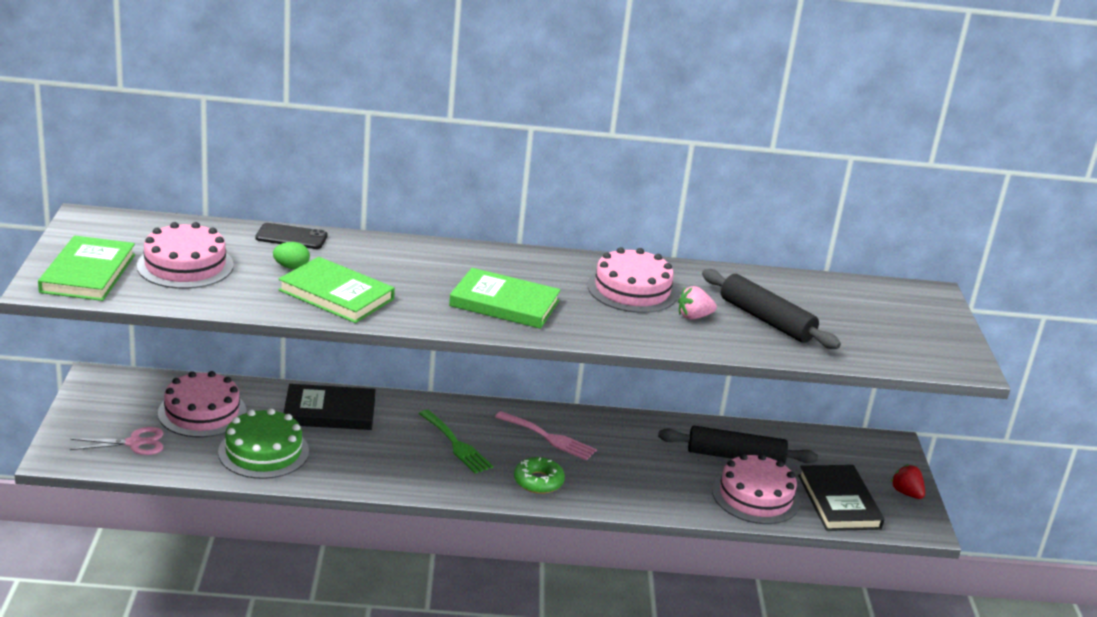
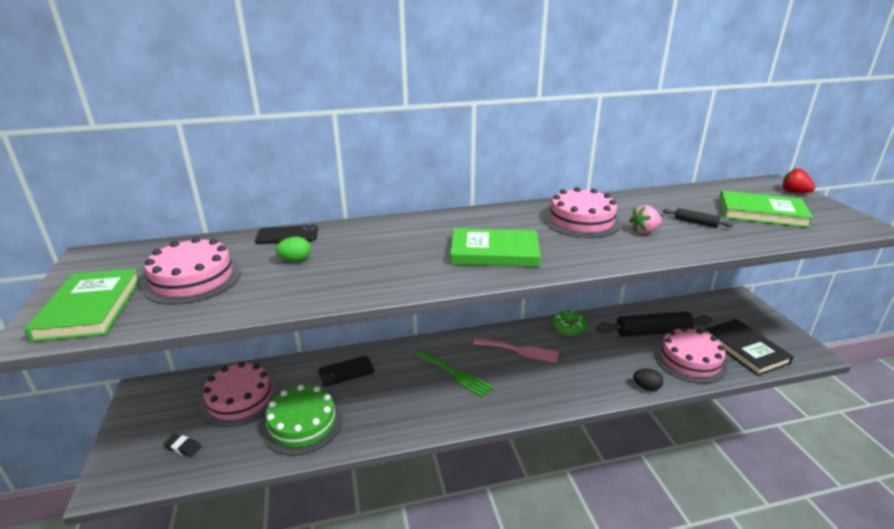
camera: 10 degrees left, 0 degrees up
(134, 443) = (183, 447): pink scissors -> black eraser
(329, 412) = (346, 371): black book -> black phone
(336, 295) = (346, 276): green book -> green book (761, 213)
(538, 481) = (533, 391): green donut -> green donut (569, 327)
(676, 509) = (646, 387): none -> black egg
(766, 320) = (695, 222): black rolling pin -> black rolling pin, size x0.47
(906, 493) = (778, 330): red strawberry -> red strawberry (794, 192)

